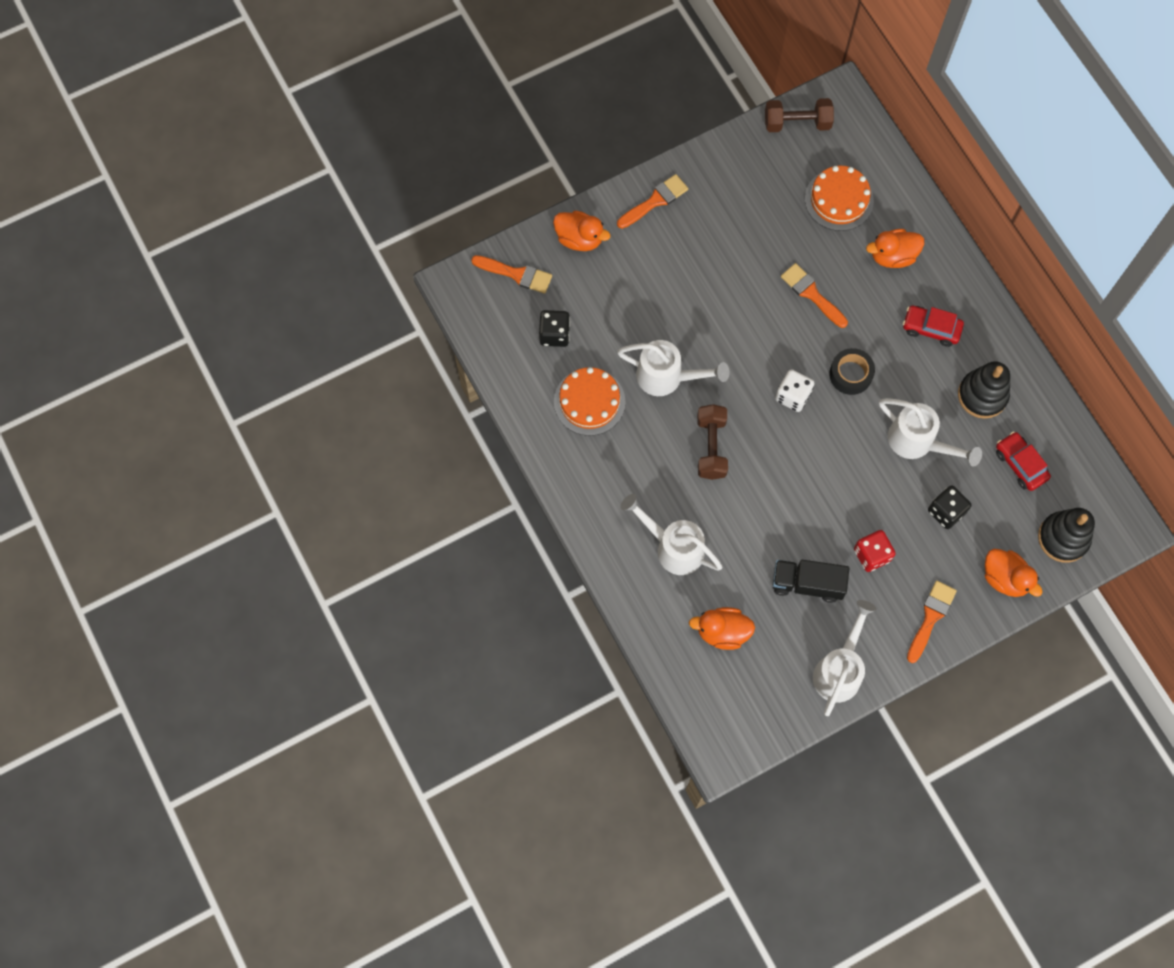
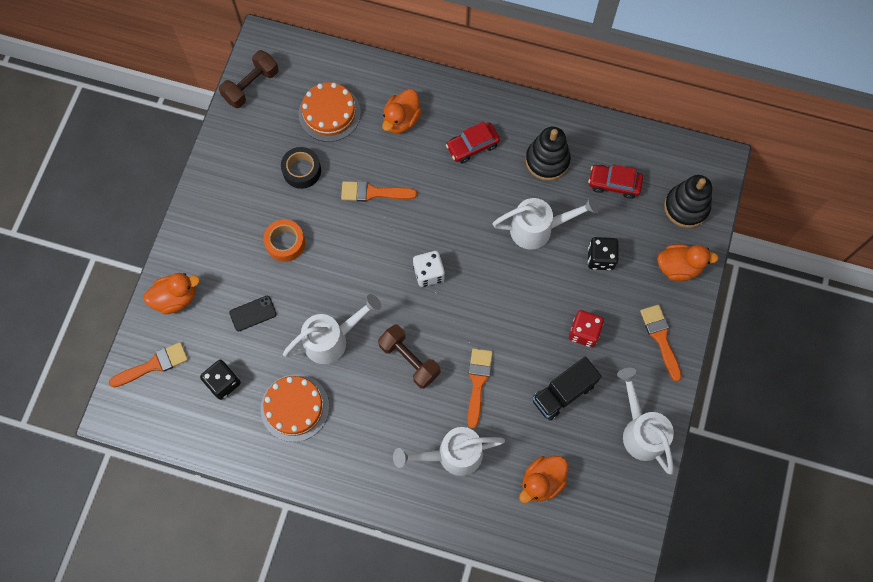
camera: 45 degrees left, 0 degrees up
(626, 303) = (253, 313): none -> black phone
(655, 201) = (204, 224): orange brush -> orange brush (478, 382)
(703, 271) = (285, 243): none -> orange tape
(850, 374) = (452, 223): black tape -> black tape (302, 171)

